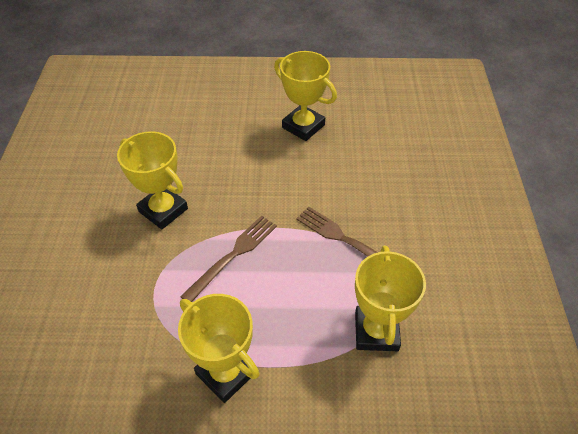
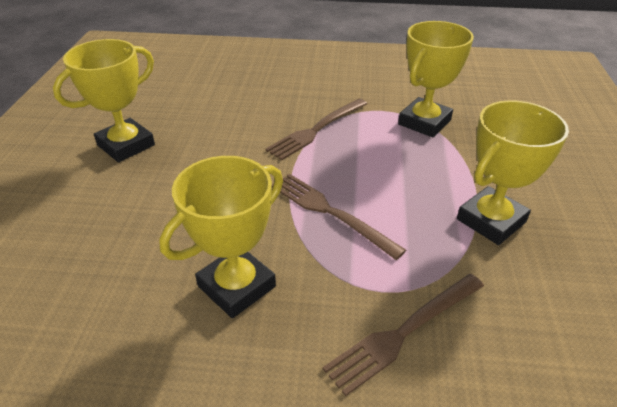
camera: 85 degrees left, 10 degrees down
(119, 300) = (404, 332): none -> brown fork
(376, 331) = (424, 122): yellow trophy -> yellow trophy turned 60 degrees counterclockwise

